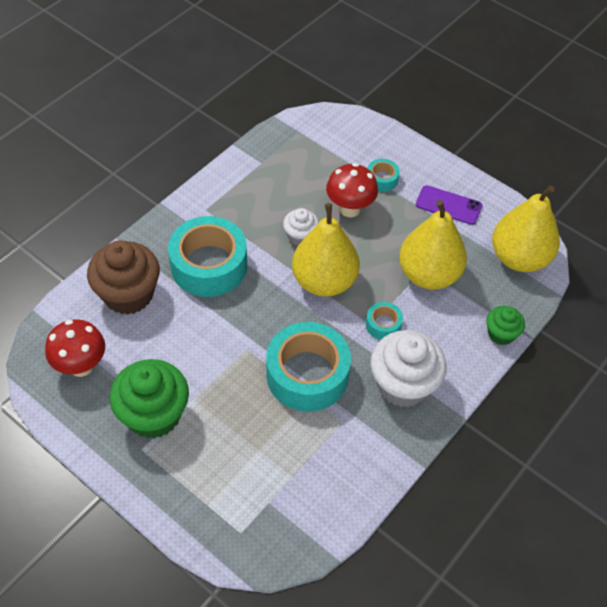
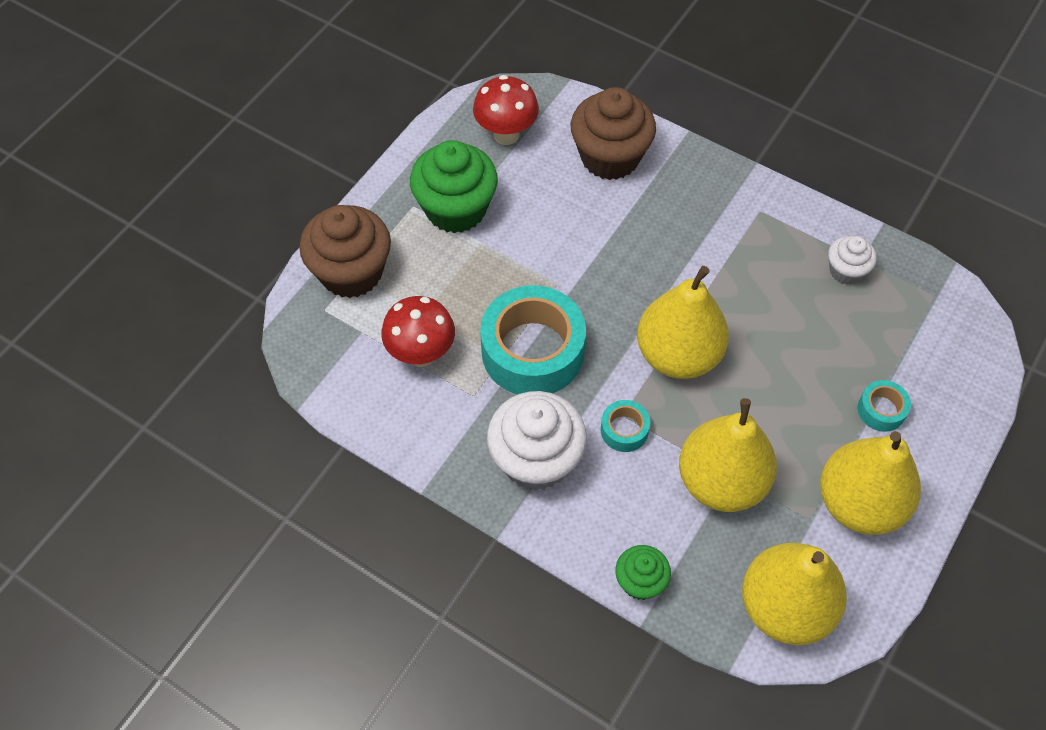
camera: 85 degrees right, 5 degrees up
(204, 507) = (351, 272): none -> brown cupcake
(209, 265) = (672, 227): turquoise tape -> none
(300, 236) = (745, 319): white cupcake -> white cupcake (846, 271)
(350, 209) = (811, 373): red mushroom -> red mushroom (421, 354)
(448, 205) = (859, 503): purple phone -> yellow pear

